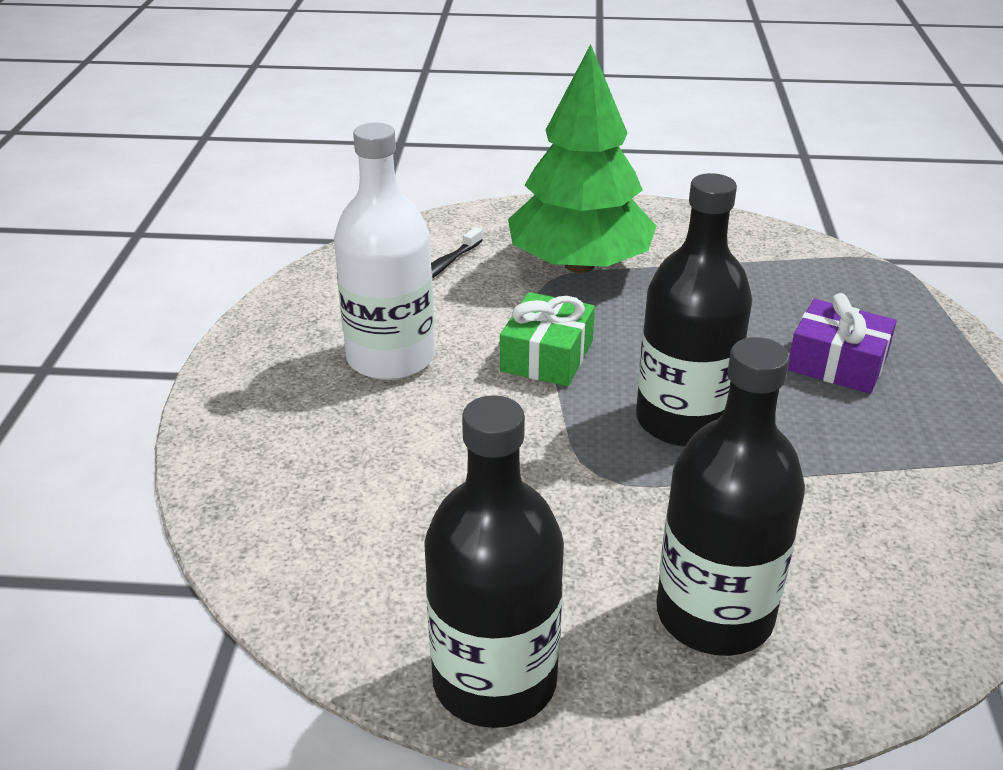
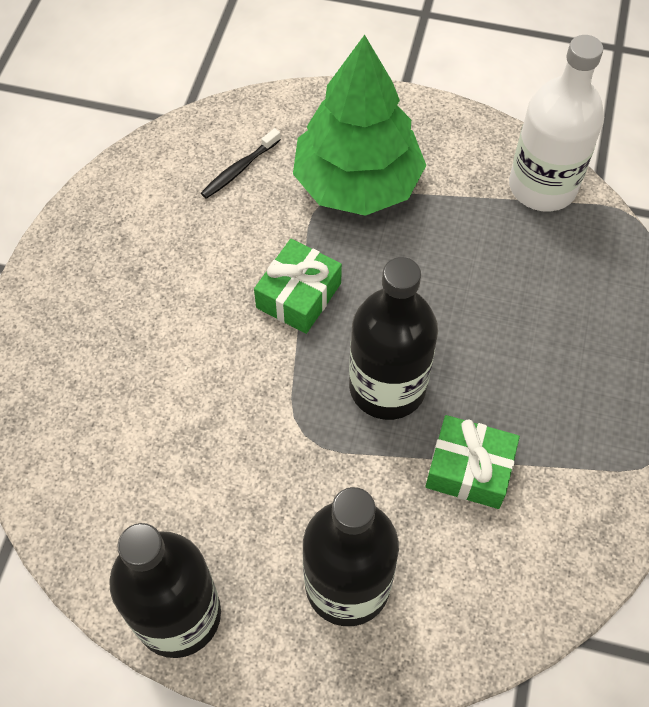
camera: 10 degrees right, 25 degrees up
(390, 358) = (172, 278): white bottle -> white bottle (542, 186)
(815, 482) = (469, 469): none -> green gift
(837, 363) = (537, 340): purple gift -> none

